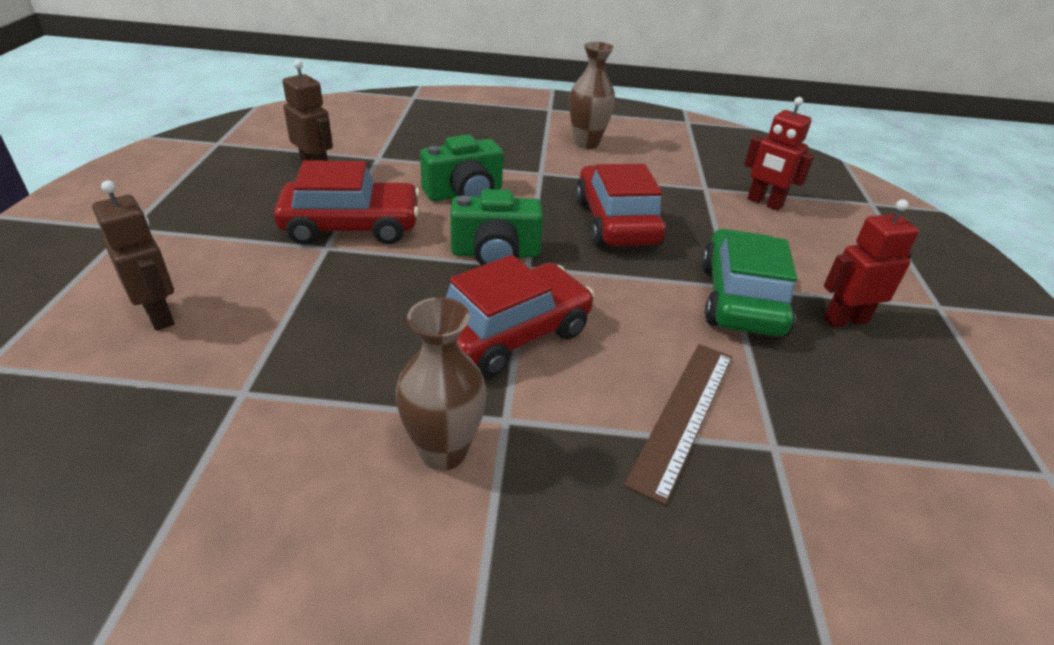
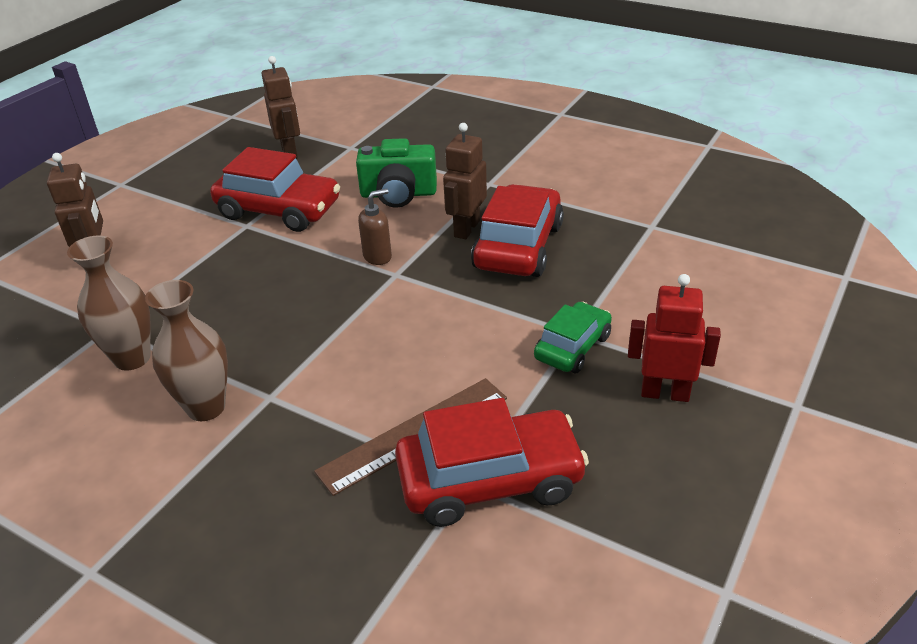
camera: 30 degrees right, 0 degrees up
(495, 253) = (378, 256): green camera -> brown soap dispenser
(511, 334) = (331, 330): red car -> red car (490, 480)
(556, 214) = (466, 229): none -> brown robot
(586, 143) = (565, 157): brown vase -> brown vase (132, 358)
(741, 299) = (572, 347): green car -> green car, size x0.60
(764, 203) = (704, 254): red robot -> none

